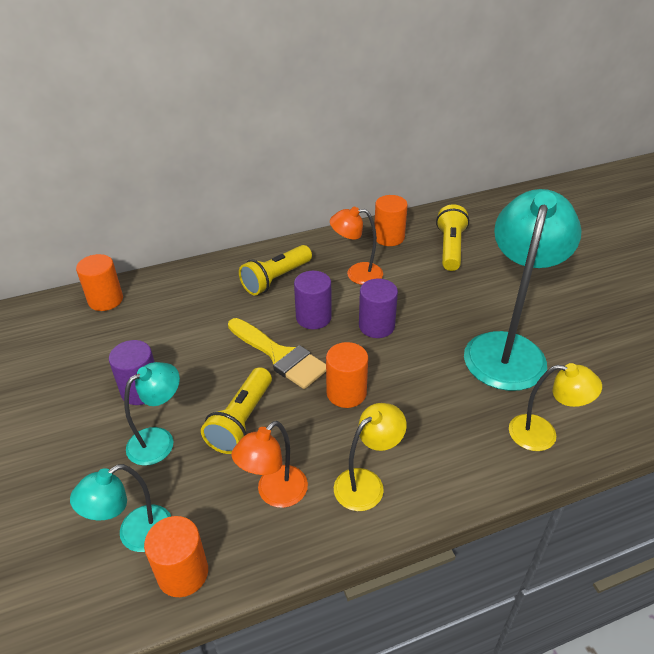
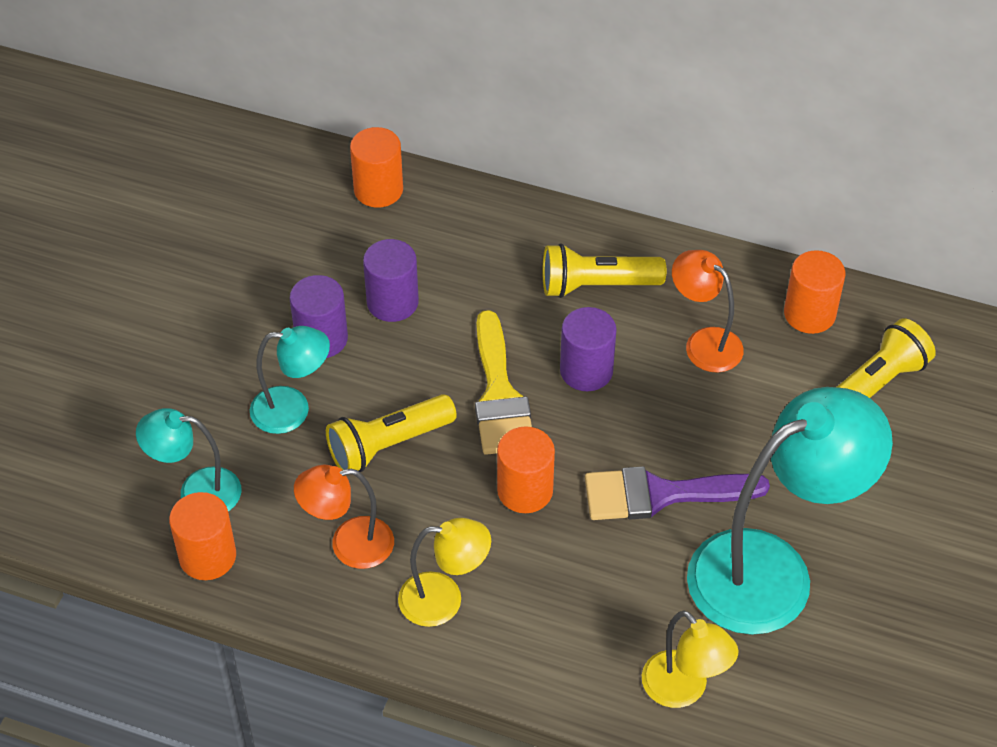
camera: 40 degrees right, 10 degrees up
(376, 326) = (648, 432): purple cylinder -> purple cylinder (392, 302)
(416, 349) = (661, 494): none -> purple brush

